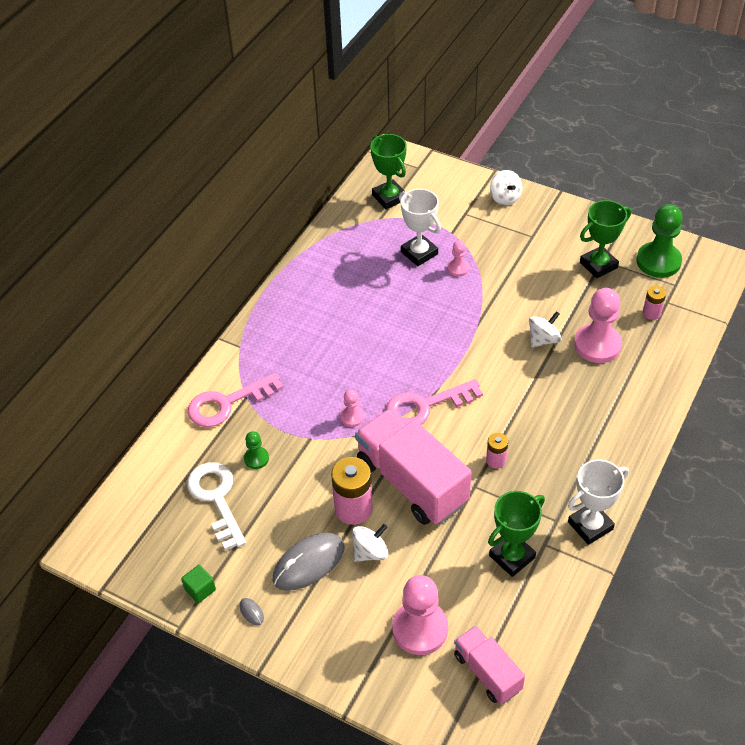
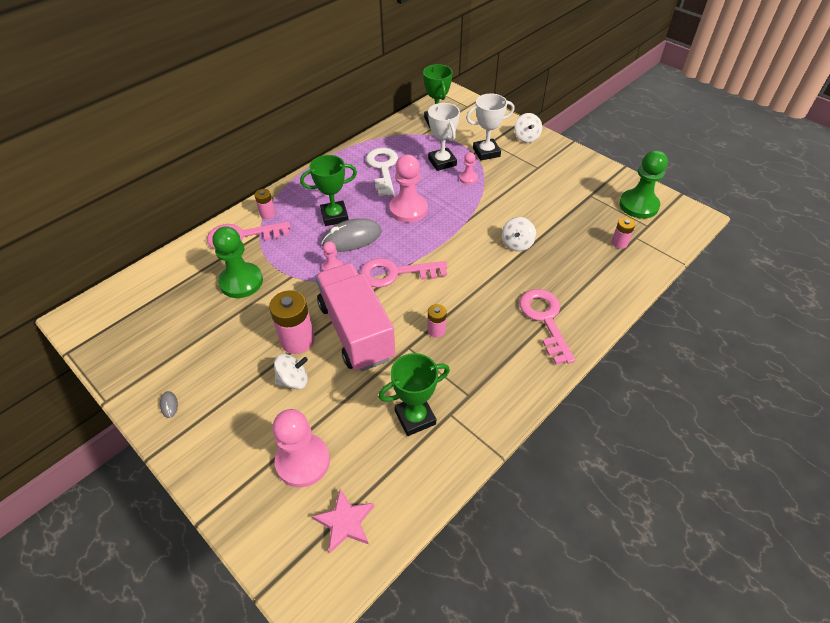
camera: 15 degrees right, 0 degrees up
(200, 589) = (139, 374): green cube -> none
(216, 498) = (193, 305): white key -> white key (383, 168)
(243, 368) = (267, 214): none -> pink battery
(256, 458) = (241, 282): green pawn -> green pawn, size x1.99
(308, 563) = (237, 376): grey mouse -> grey mouse (352, 238)
(487, 672) = (345, 522): pink truck -> pink star
(543, 339) = (517, 244): white spinning top -> white spinning top turned 135 degrees clockwise
(590, 525) = (499, 408): white trophy -> white trophy (486, 152)
(597, 345) = (562, 258): pink pawn -> pink pawn (408, 209)
(598, 265) = (585, 198): green trophy -> green trophy (334, 216)
(603, 420) = (545, 319): none -> pink key

